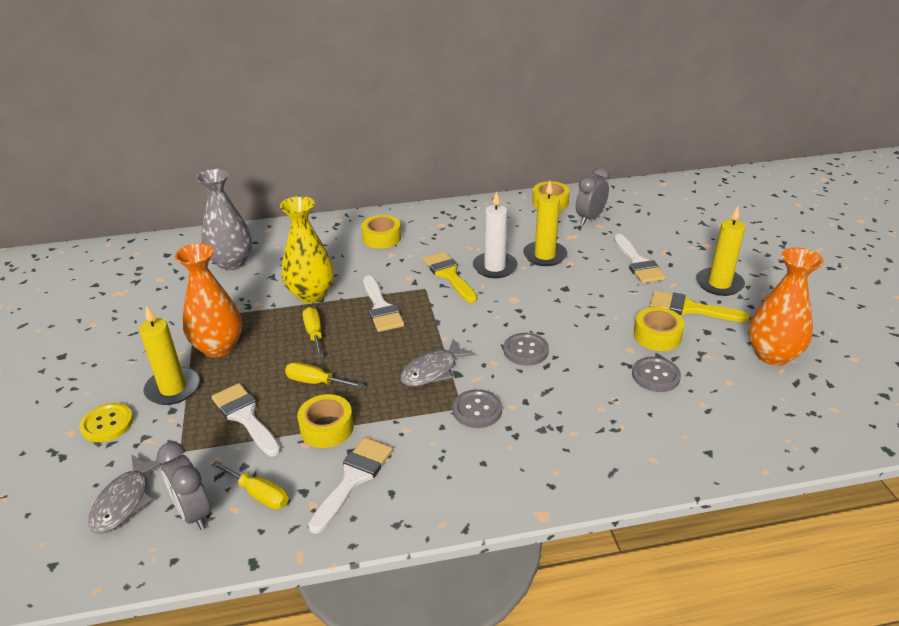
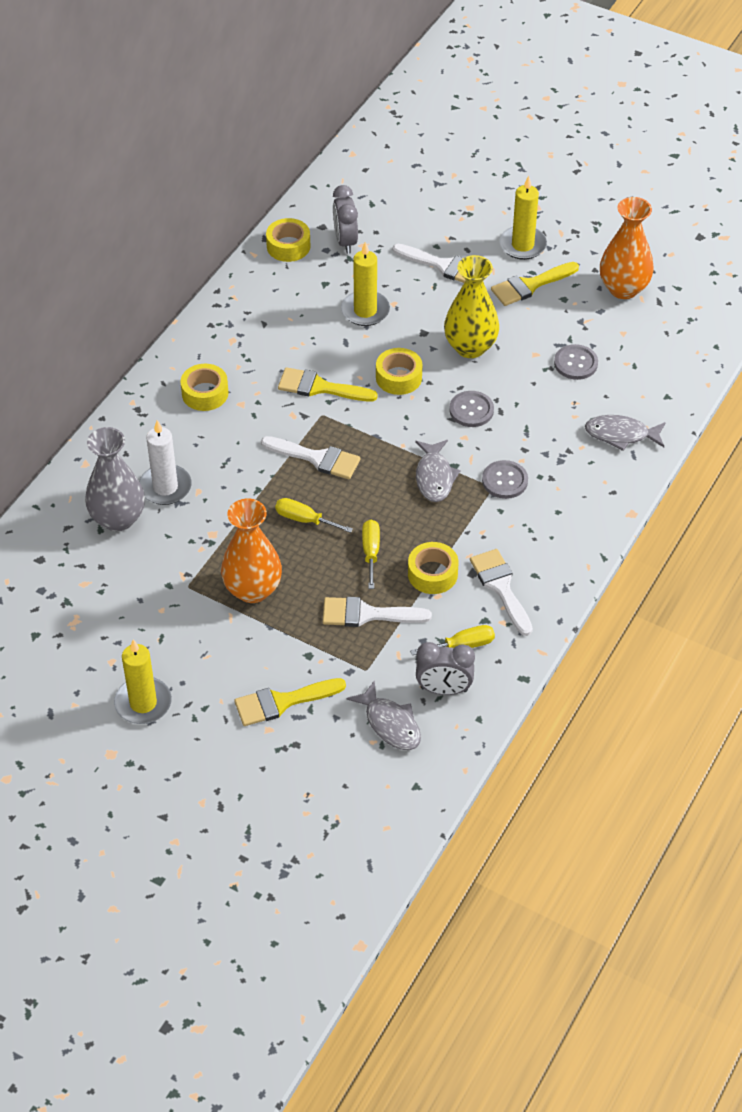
camera: 50 degrees left, 15 degrees up
(107, 424) = (282, 702): yellow button -> yellow brush
(173, 388) = (279, 643): yellow candle -> yellow candle (143, 703)
(311, 294) = (242, 491): yellow vase -> yellow vase (470, 347)
(315, 382) = (371, 552): yellow screwdriver -> yellow screwdriver turned 120 degrees clockwise
(495, 267) = (344, 352): white candle -> white candle (165, 487)
(622, 449) = (621, 434): none -> grey fish
(657, 336) = (538, 328): yellow tape -> yellow tape (398, 377)

